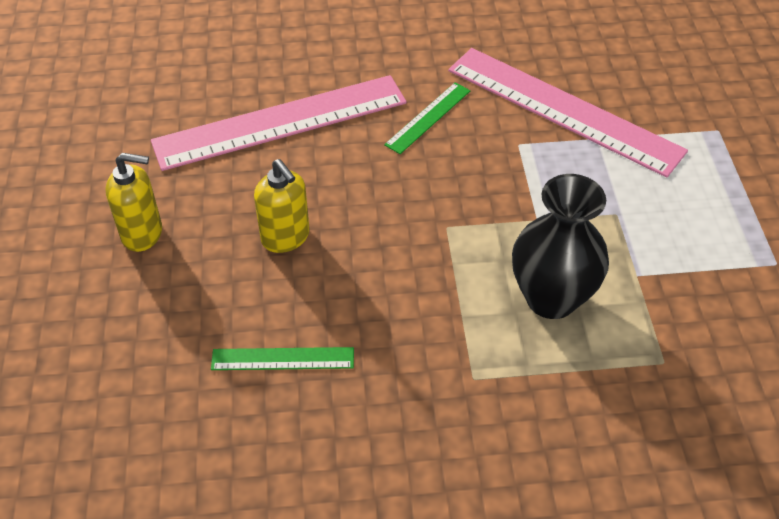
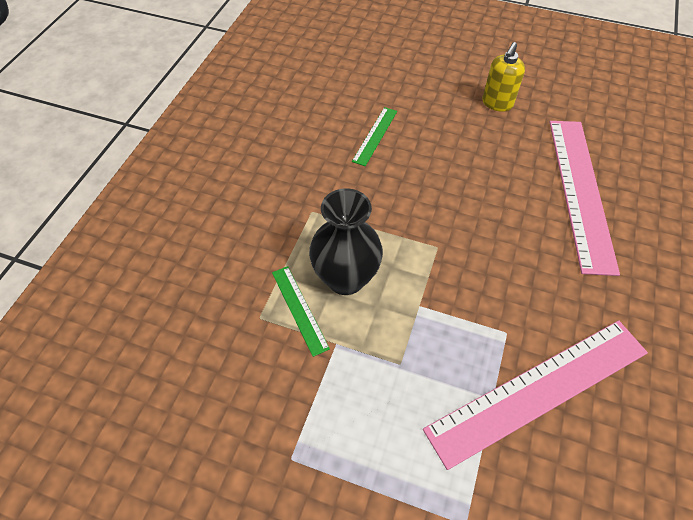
camera: 115 degrees right, 5 degrees up
(286, 237) = (466, 162): yellow soap dispenser -> none
(428, 117) = (559, 282): green ruler -> green ruler (299, 309)

